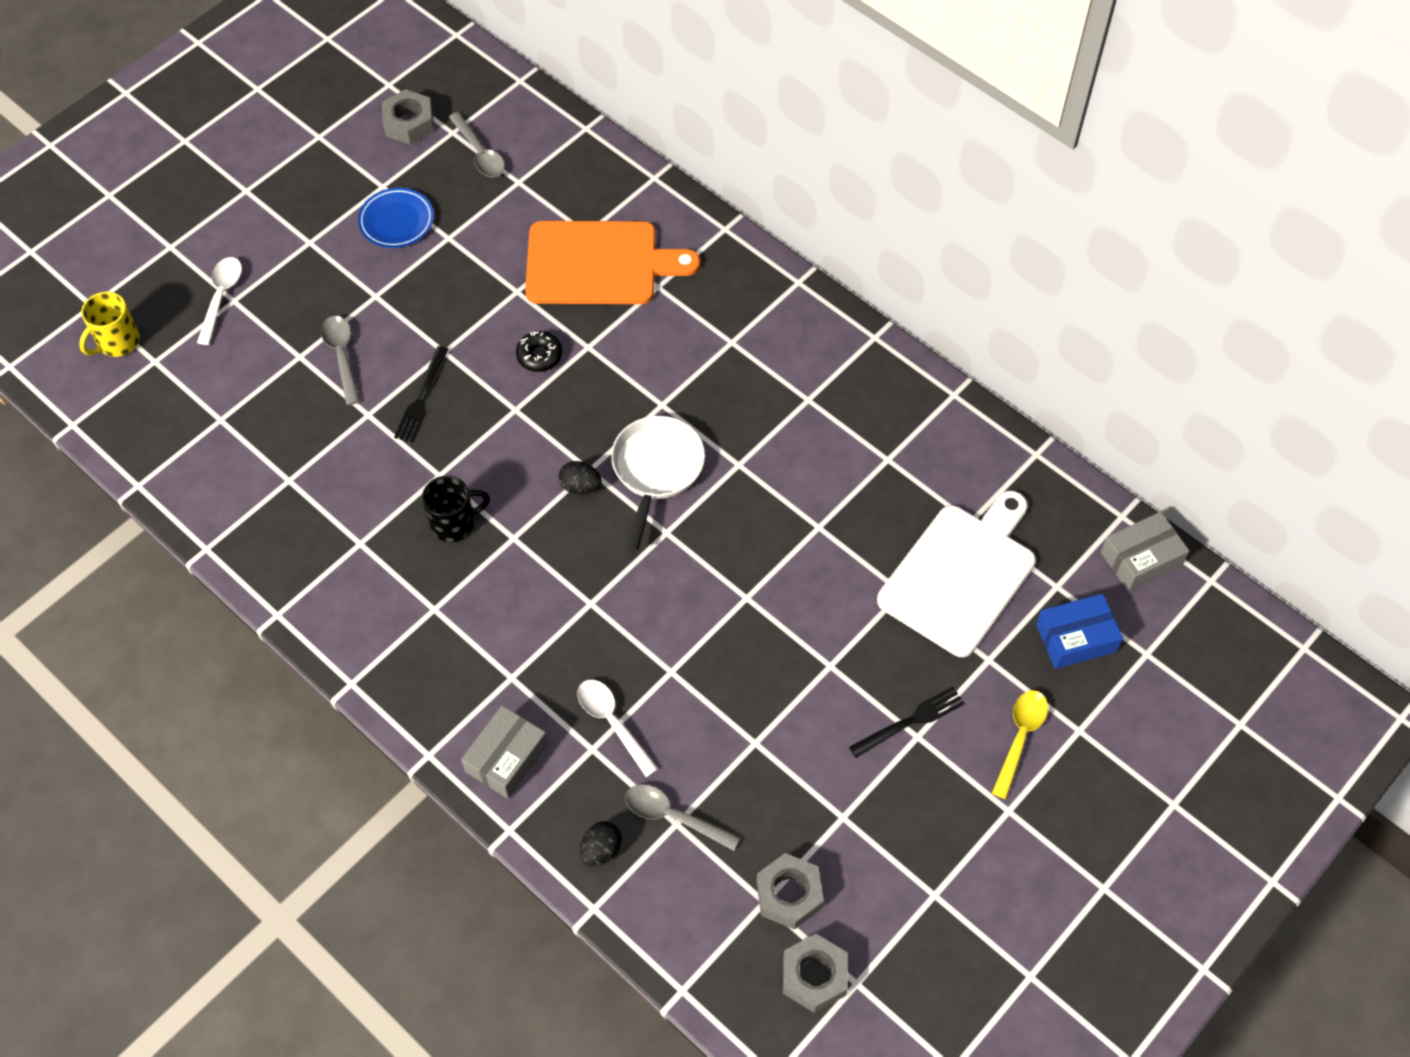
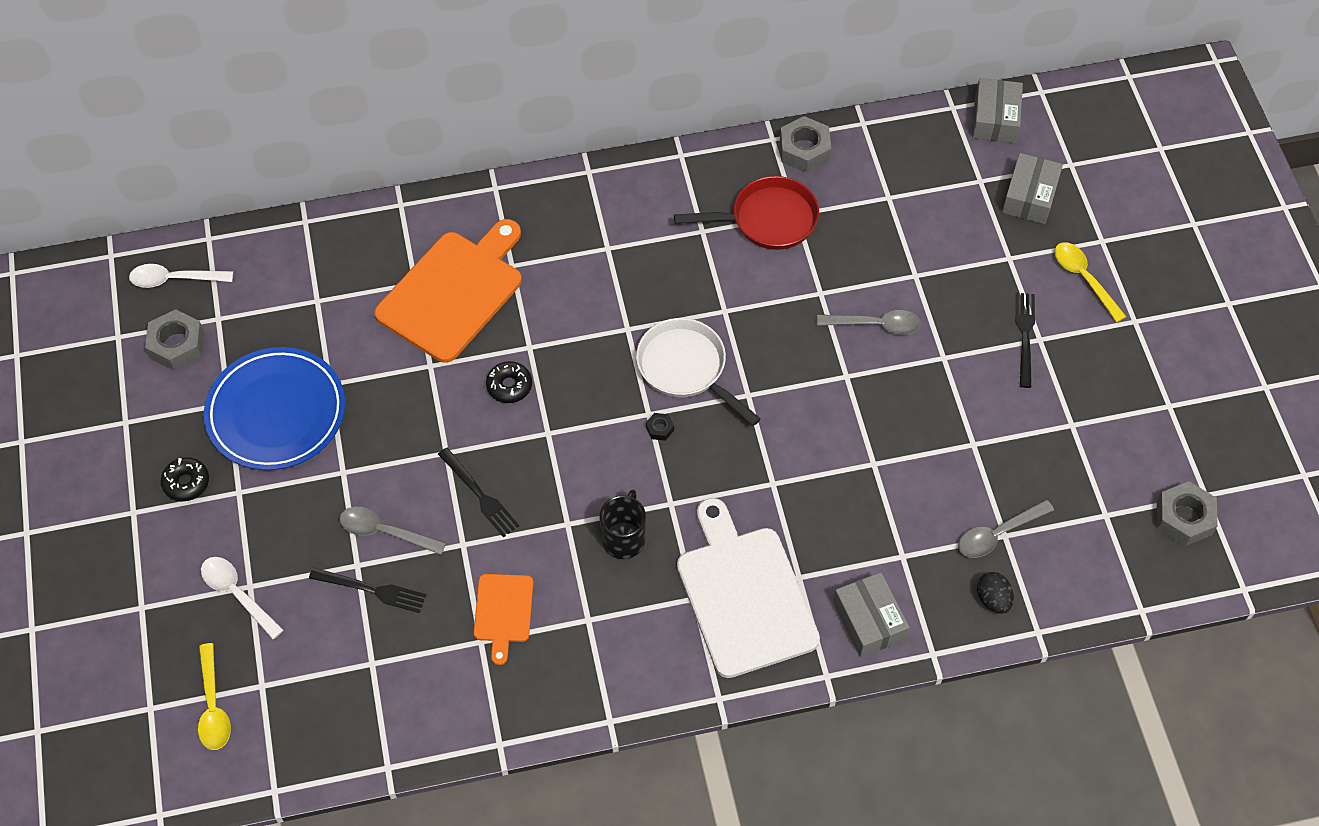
camera: 55 degrees left, 0 degrees up
(117, 342) = (213, 706): yellow mug -> yellow spoon
(284, 380) = (372, 590): none -> black fork
(294, 205) = (186, 482): none -> black donut
(325, 479) = (503, 612): none -> orange cutting board
(396, 221) = (276, 413): blue plate -> blue plate, size x1.76
(479, 153) = (260, 311): grey spoon -> grey spoon (875, 325)
(580, 486) = (659, 429): black egg -> black nut
(612, 723) = (890, 529): white spoon -> white spoon (174, 279)
(789, 894) = (1110, 496): grey nut -> grey nut (804, 150)
(863, 441) = (768, 219): none -> red pan
(961, 575) = (928, 231): white cutting board -> white cutting board (744, 595)
(1076, 638) = (1029, 196): blue box -> grey box

